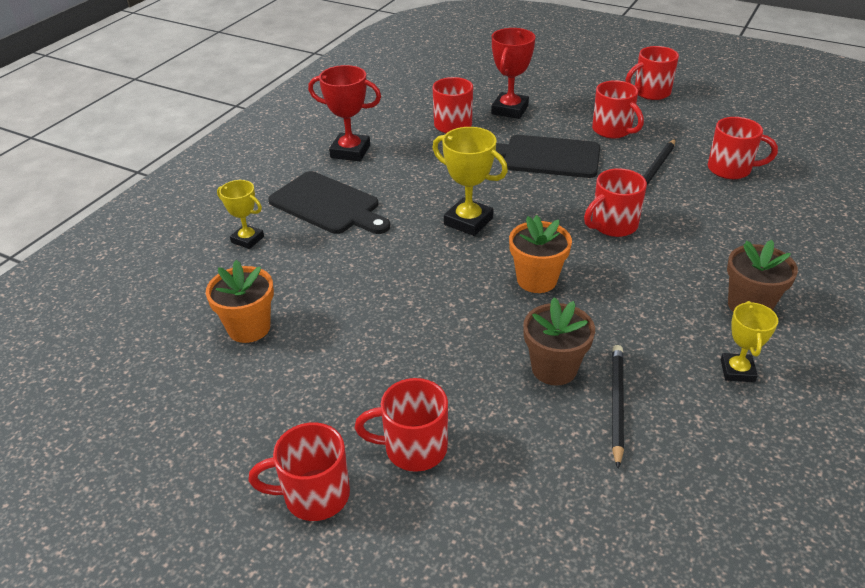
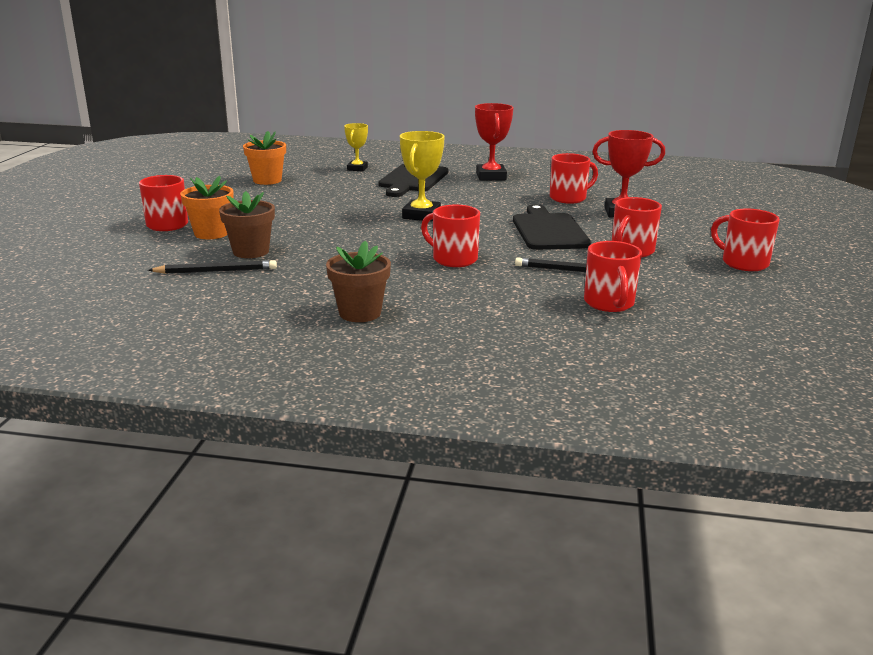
camera: 70 degrees right, 15 degrees down
(314, 495) = (129, 209): red mug -> none
(536, 280) = (355, 240): orange flower pot -> orange flower pot (211, 233)
(737, 371) = (265, 309): yellow trophy -> none

